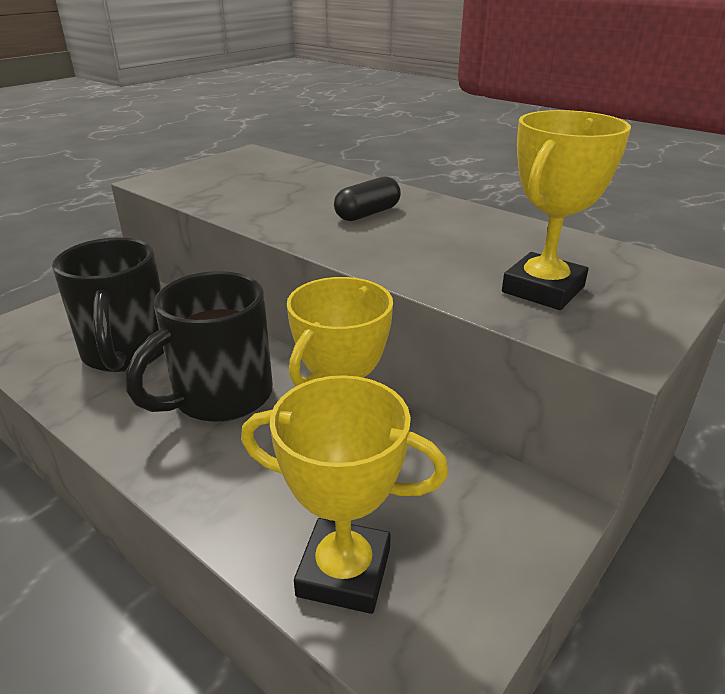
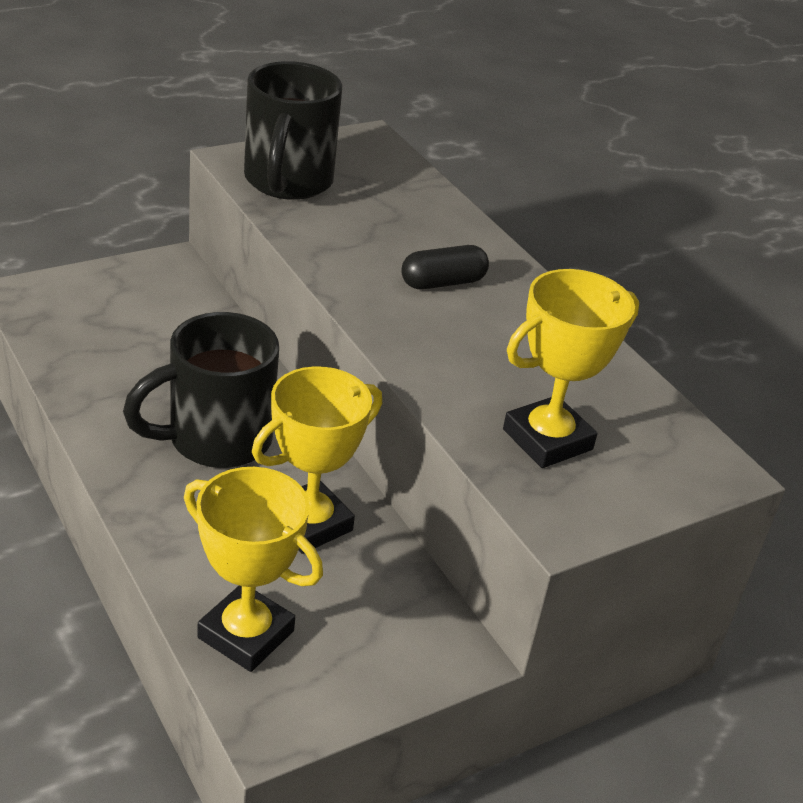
camera: 15 degrees right, 5 degrees up
(126, 353) = (145, 359): black mug -> black mug (287, 182)

